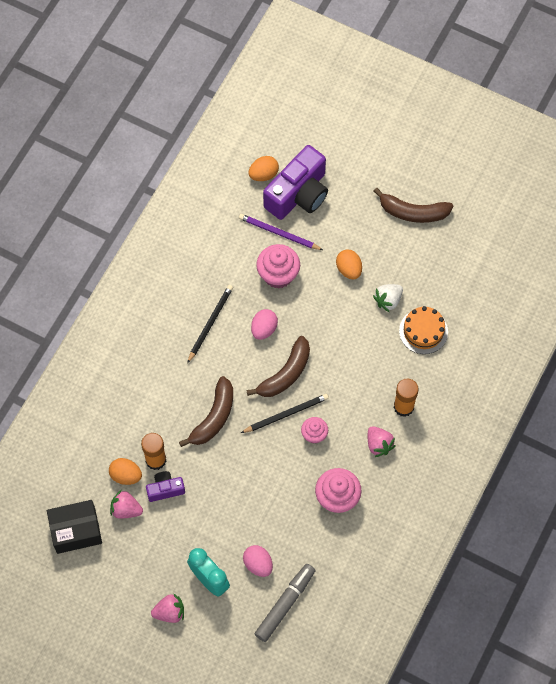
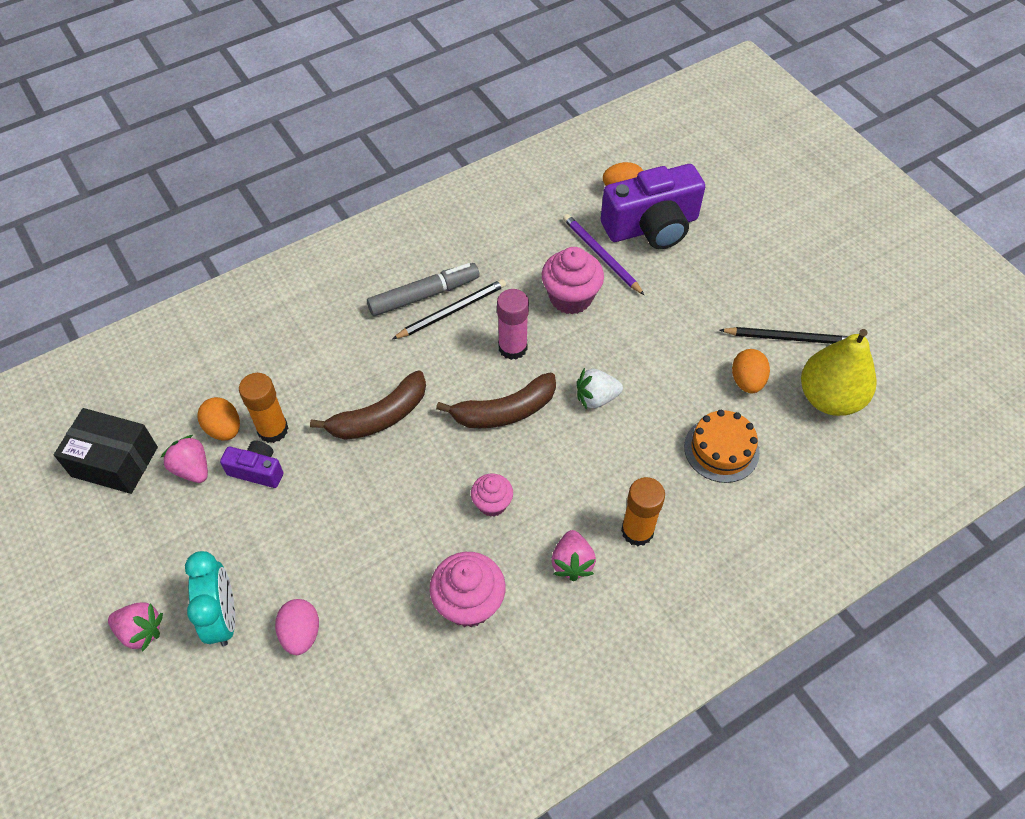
camera: 30 degrees right, 10 degrees down
(264, 329) = (512, 347): pink egg -> pink glue stick
(285, 604) = (297, 712): grey marker -> grey marker (424, 295)
(286, 414) = (473, 459): black pencil -> black pencil (788, 338)
(349, 269) = (664, 332): orange egg -> orange egg (747, 381)
(388, 300) = (694, 390): white strawberry -> white strawberry (596, 398)
(413, 212) = (787, 307): brown banana -> none
(467, 264) = (829, 398): none -> yellow pear

